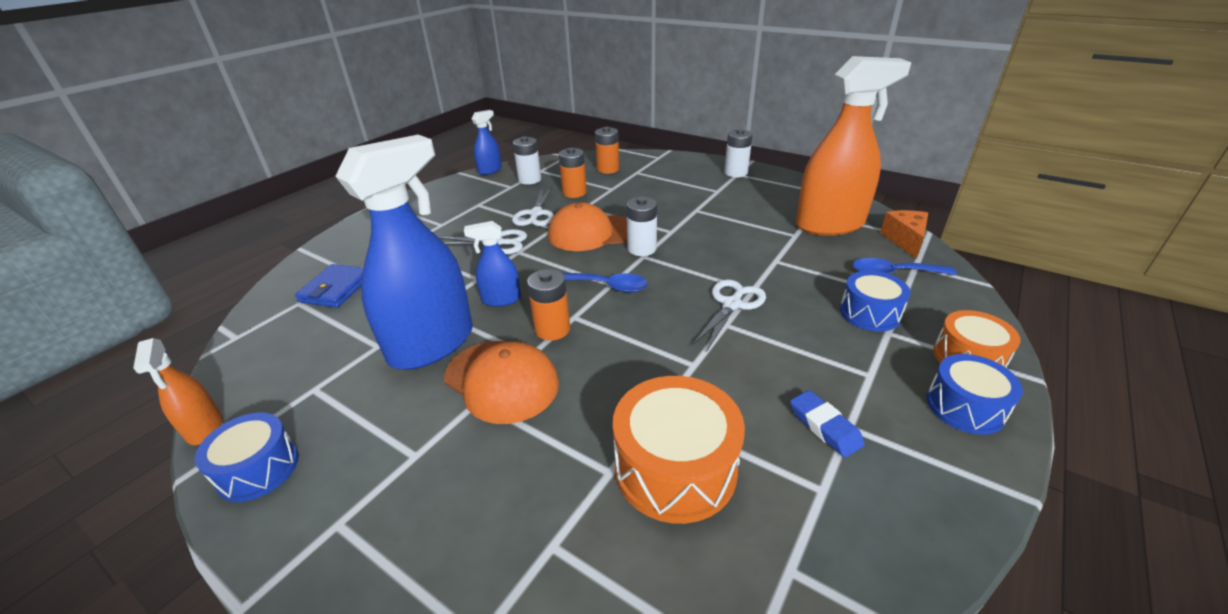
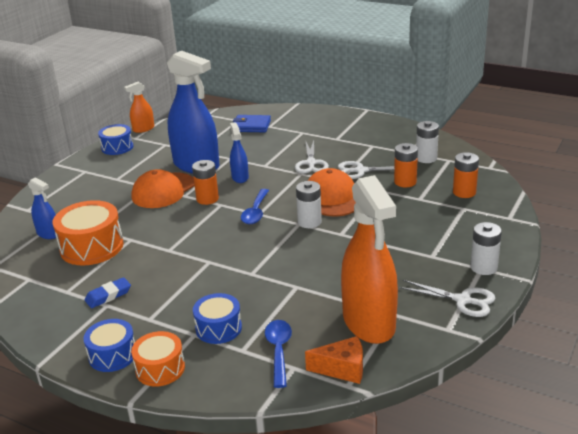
camera: 85 degrees right, 5 degrees down
(490, 170) = (440, 138): blue spray bottle -> blue spray bottle (48, 234)
(732, 304) = (232, 264): white scissors -> white scissors (462, 300)

